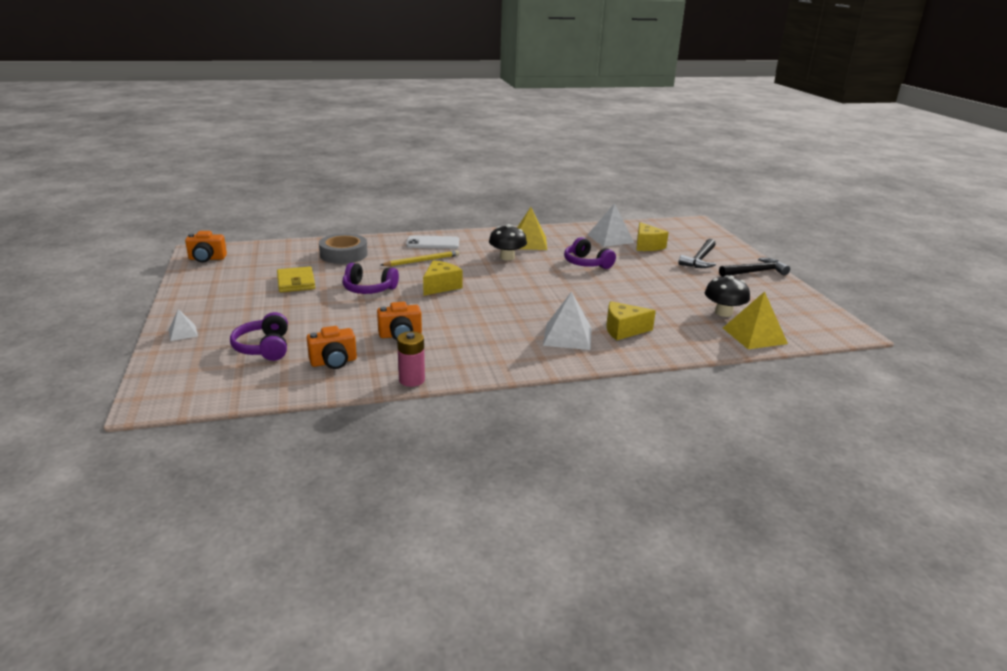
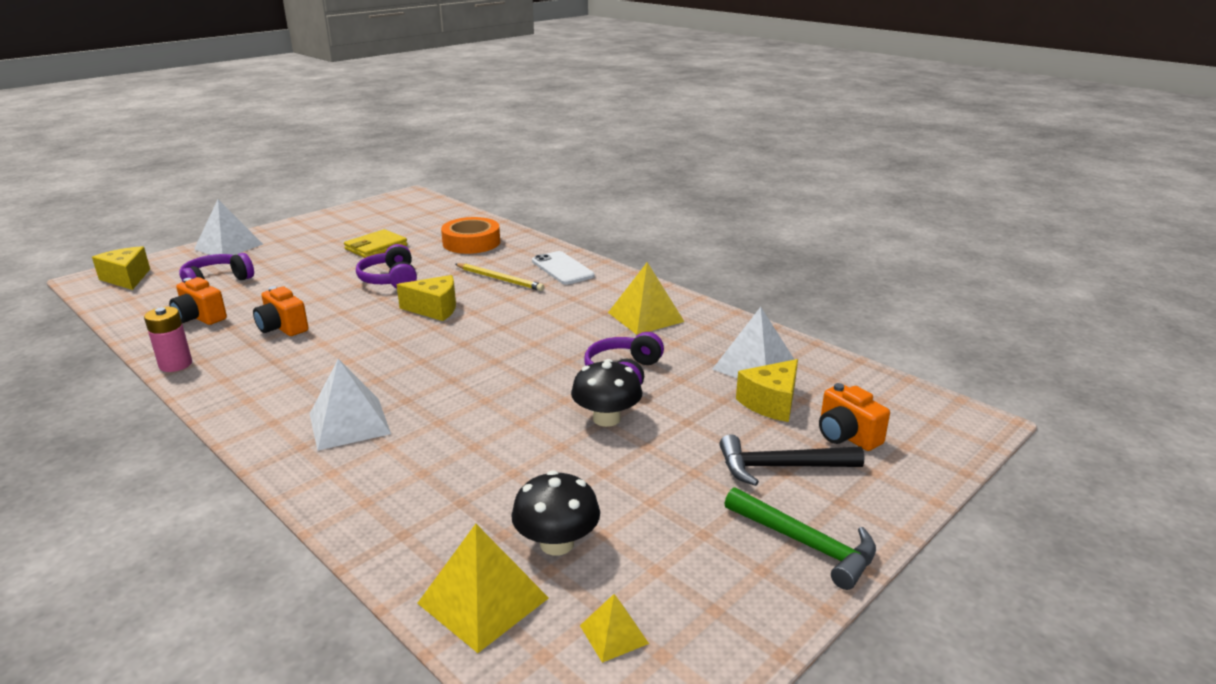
camera: 60 degrees right, 0 degrees up
(183, 333) = (228, 246): white pyramid -> white pyramid, size x1.88
(207, 259) = (395, 203): orange camera -> orange camera (846, 436)
(343, 254) = (471, 242): grey tape -> orange tape
(507, 257) = (573, 318): black mushroom -> black mushroom (606, 418)
(623, 330) = (403, 461): yellow cheese -> yellow cheese (127, 278)
(755, 272) = (806, 544): black hammer -> green hammer
(789, 317) = (614, 634): none -> yellow pyramid

